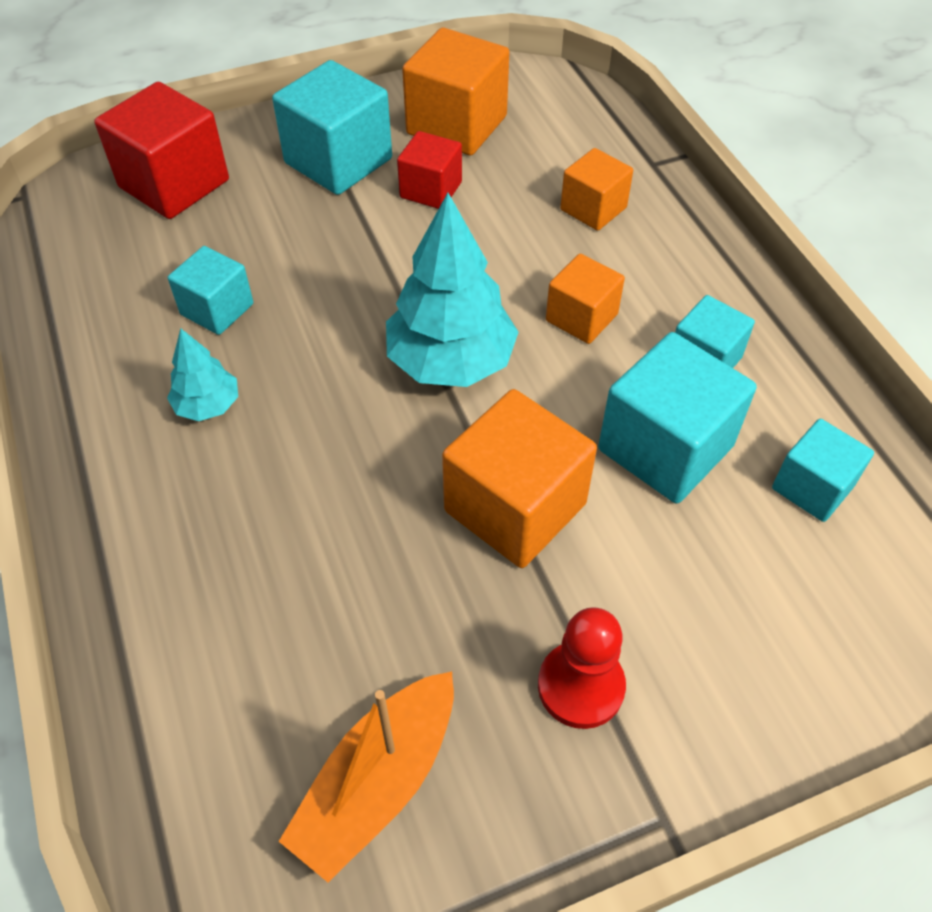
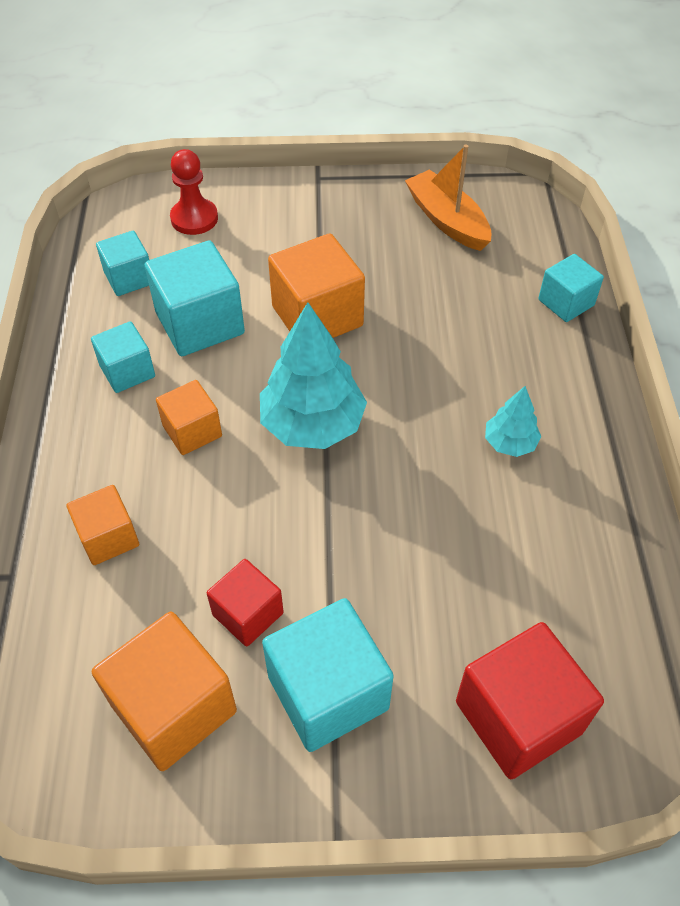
camera: 160 degrees left, 0 degrees up
(217, 309) = (491, 531): turquoise cube -> turquoise cube (566, 302)
(377, 782) = (447, 220): orange boat -> orange boat turned 90 degrees counterclockwise
(580, 686) = (328, 228): red pawn -> red pawn (194, 218)

